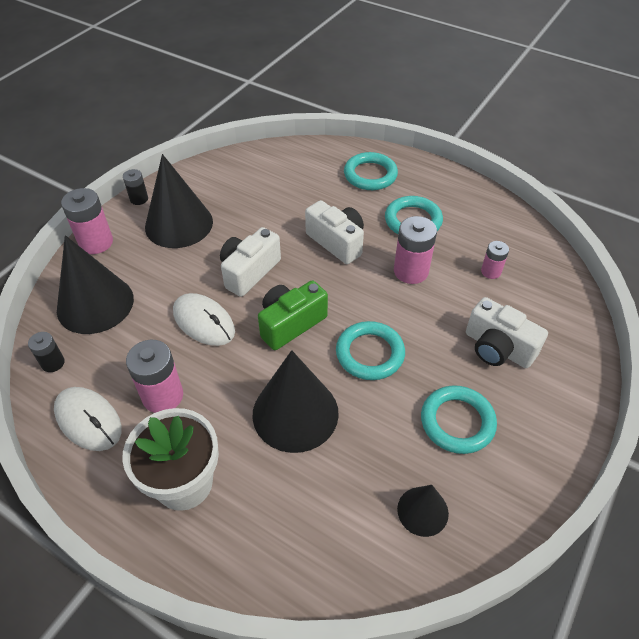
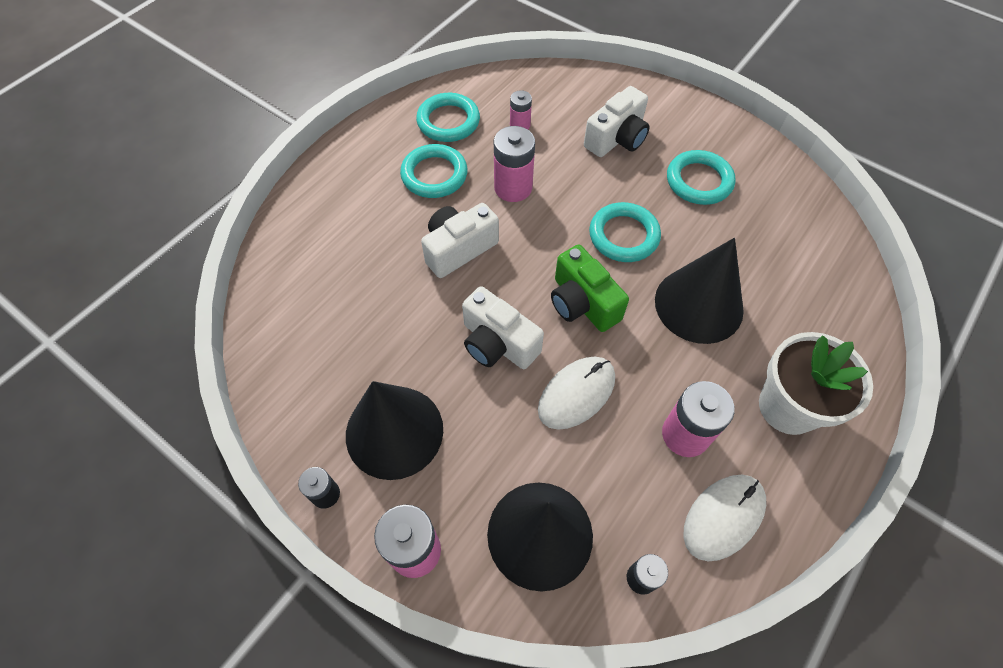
camera: 85 degrees left, 10 degrees up
(370, 175) = (343, 204): turquoise ring -> turquoise ring (448, 121)
(422, 511) = (787, 218): black cone -> none

